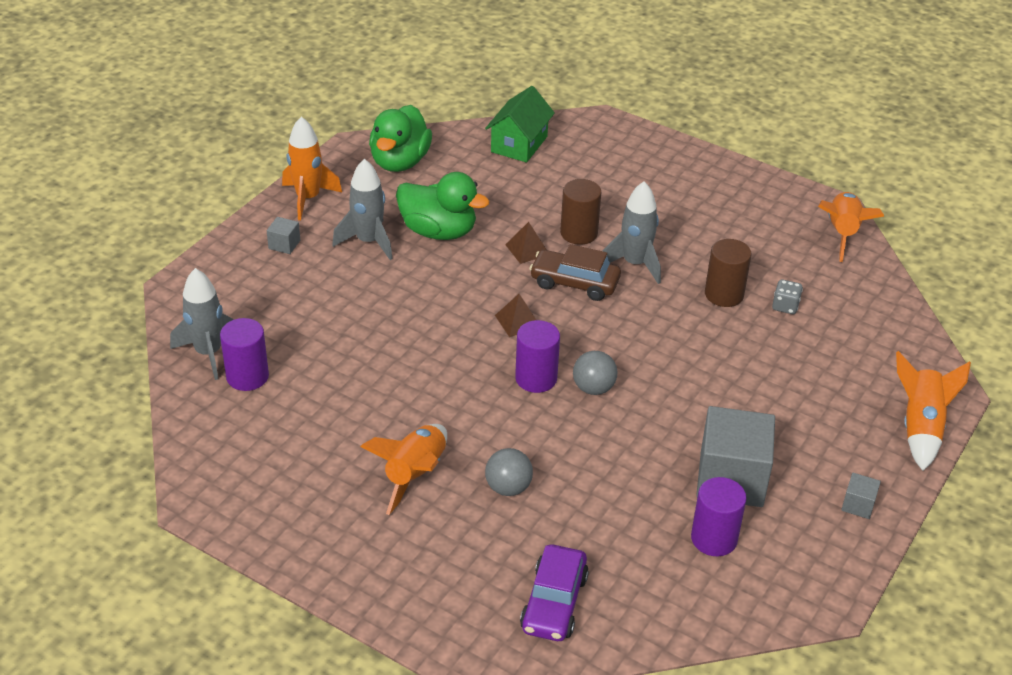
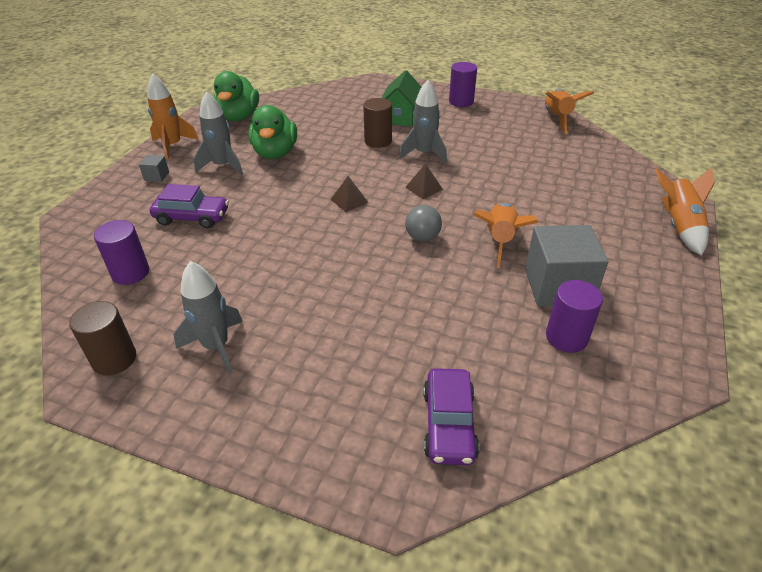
camera: 10 degrees left, 0 degrees up
(208, 353) = (95, 260): grey rocket -> grey rocket (216, 346)
(323, 313) = (192, 217): none -> purple car
(415, 475) = (291, 329): orange rocket -> orange rocket (500, 240)
(439, 231) = (275, 153): green duck -> green duck turned 75 degrees clockwise
(508, 488) = (376, 325): grey ball -> none
(519, 144) = (321, 98): green house -> green house (401, 116)
(527, 249) = (343, 155): brown pyramid -> brown pyramid (424, 188)
(536, 378) = (375, 237): purple cylinder -> purple cylinder (461, 102)
(574, 283) = (384, 171): brown car -> none
(724, 294) = (494, 163): brown cylinder -> brown cylinder (114, 359)
(785, 306) = (540, 164): grey dice -> none
(858, 505) = (666, 289): grey cube -> none

